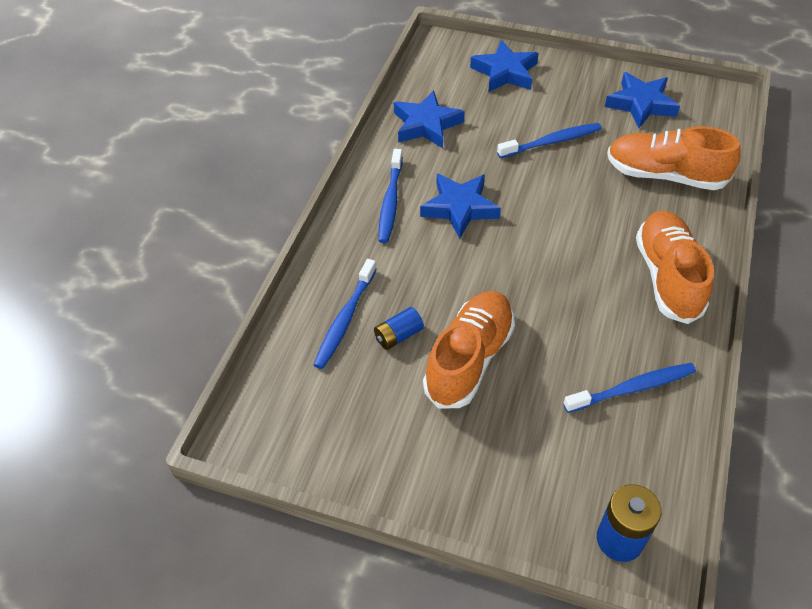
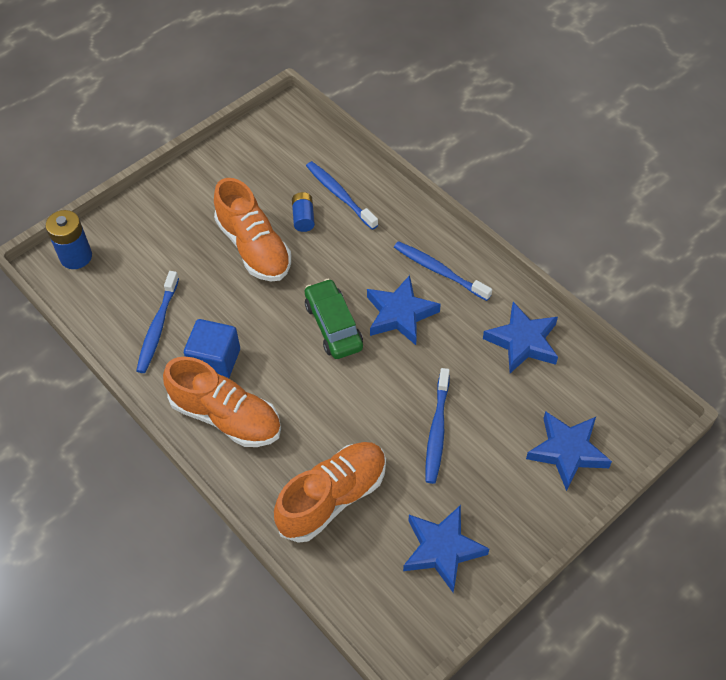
camera: 120 degrees right, 5 degrees up
(510, 248) = (333, 325): none -> green car
(624, 317) = (215, 361): none -> blue cube

